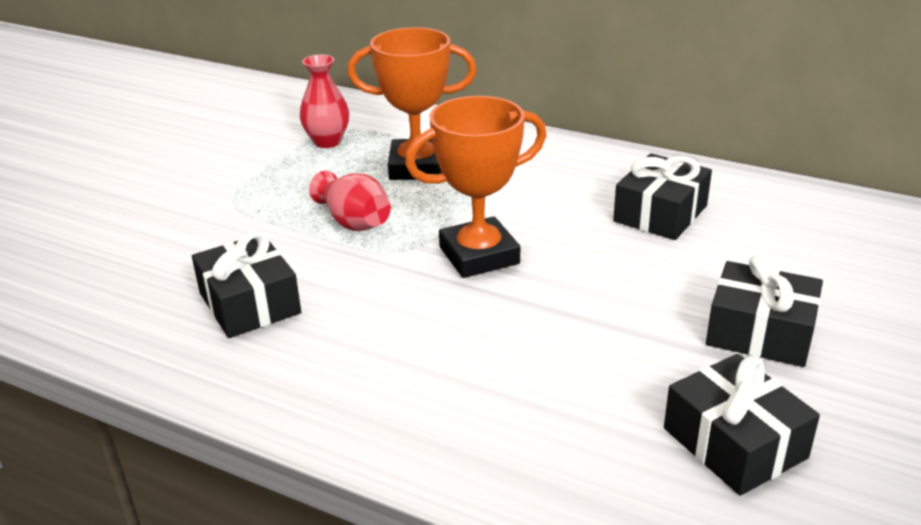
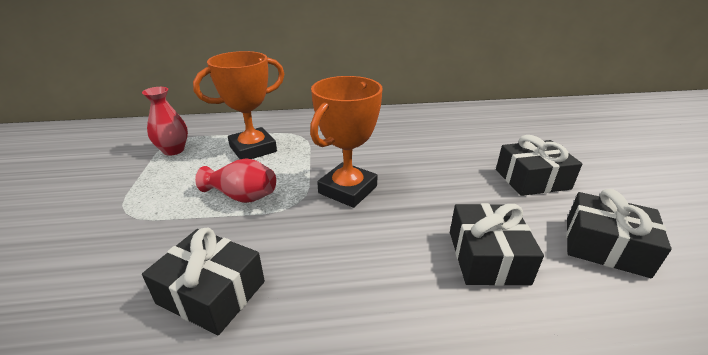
camera: 35 degrees left, 0 degrees up
(660, 213) = (414, 135): black gift -> black gift (487, 257)

